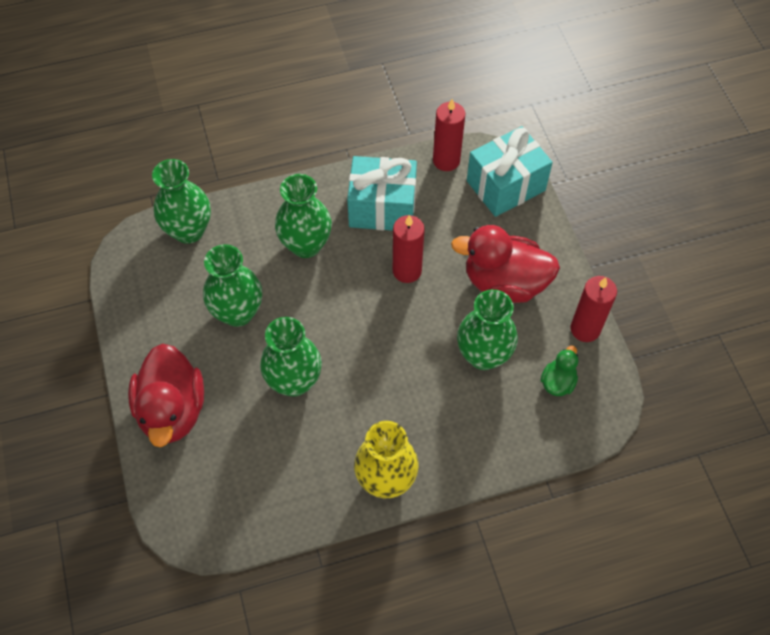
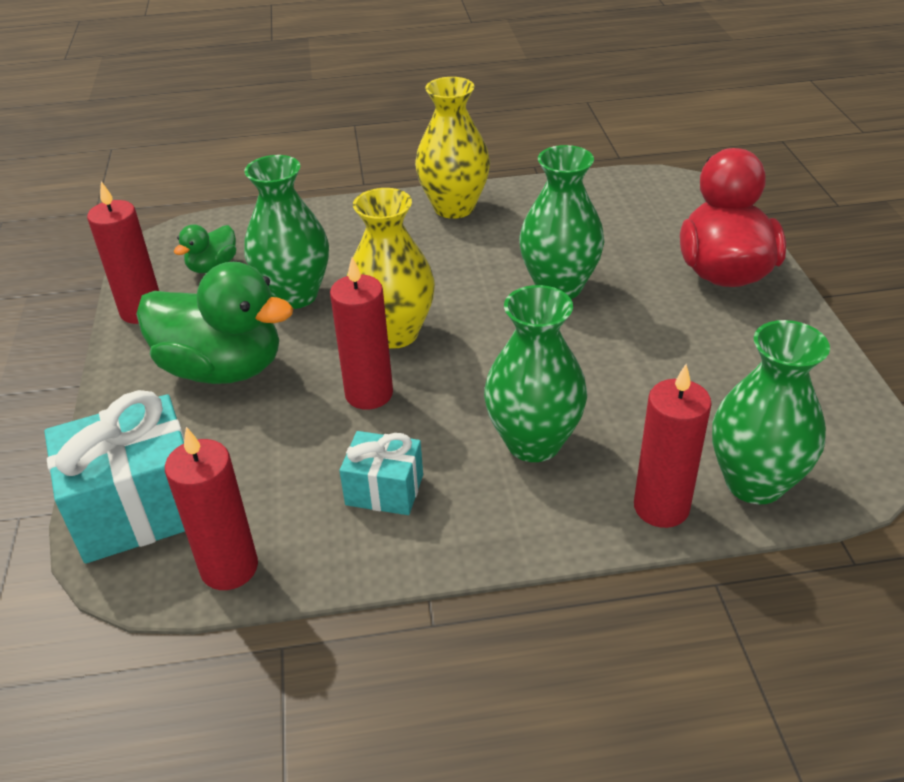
camera: 170 degrees left, 20 degrees down
(238, 312) = (646, 362): green vase -> none
(239, 211) = (661, 507): none -> red candle
(382, 208) = (384, 490): turquoise gift -> turquoise gift, size x0.56
(403, 323) = (394, 333): none -> yellow vase
(504, 282) = (223, 368): red duck -> green duck

